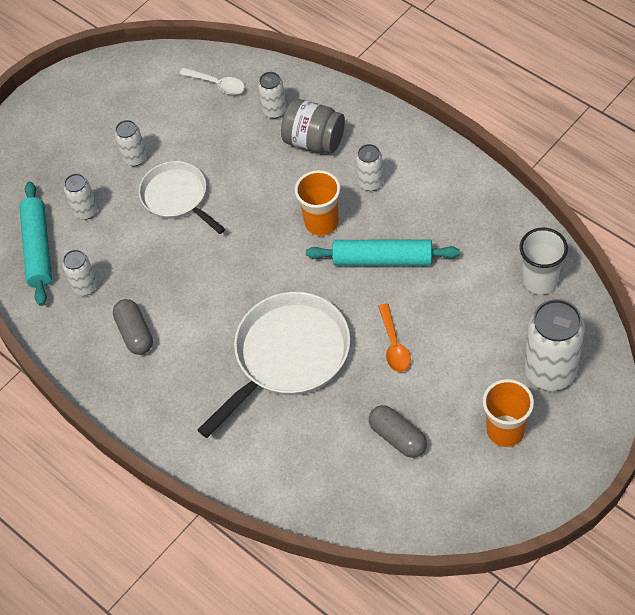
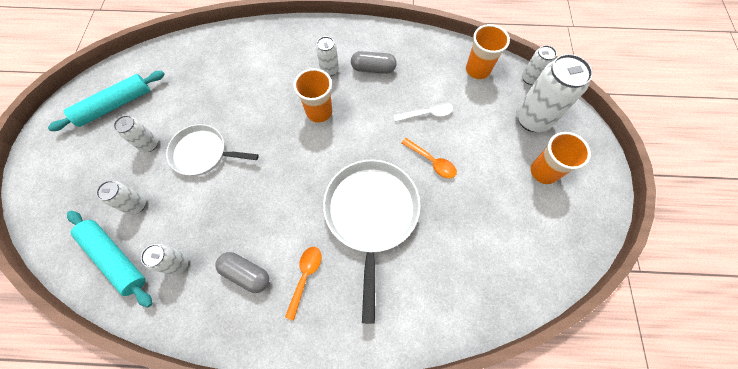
camera: 45 degrees left, 10 degrees up
(183, 370) = (305, 277): none -> orange spoon
(217, 84) = (175, 64): white spoon -> white spoon (427, 113)
(274, 111) = (229, 60): white can -> white can (530, 78)
(314, 141) = (271, 64): grey jar -> none
(382, 259) = (377, 112): turquoise rolling pin -> turquoise rolling pin (115, 105)
(398, 437) = (488, 221): grey capsule -> grey capsule (373, 68)
(539, 281) = (477, 70): white cup -> orange cup

